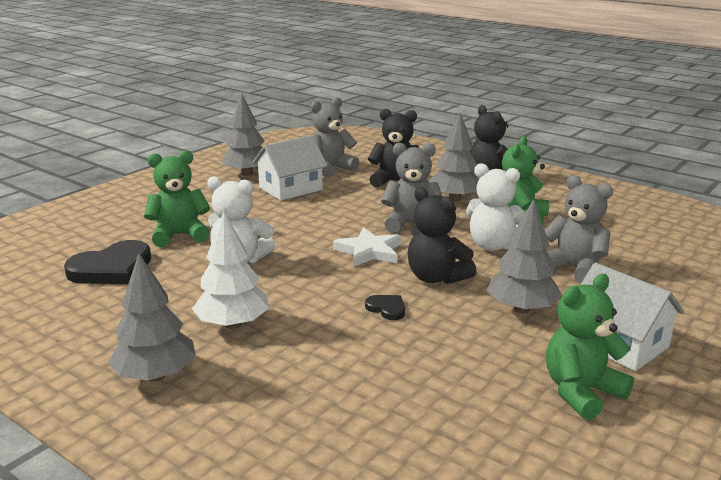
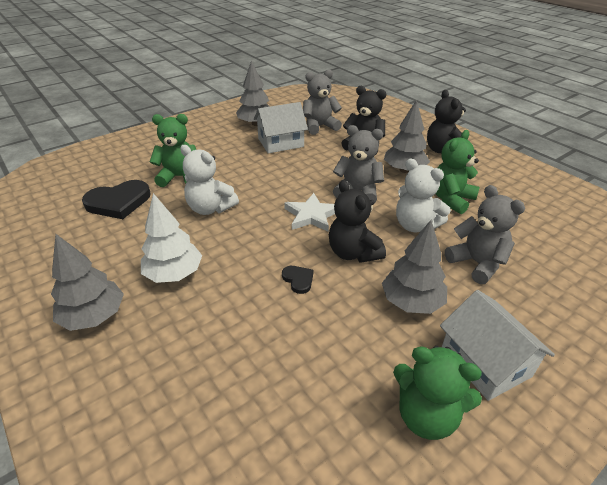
camera: 15 degrees right, 15 degrees up
(581, 392) = (426, 415): green teddy bear -> green teddy bear turned 135 degrees counterclockwise

